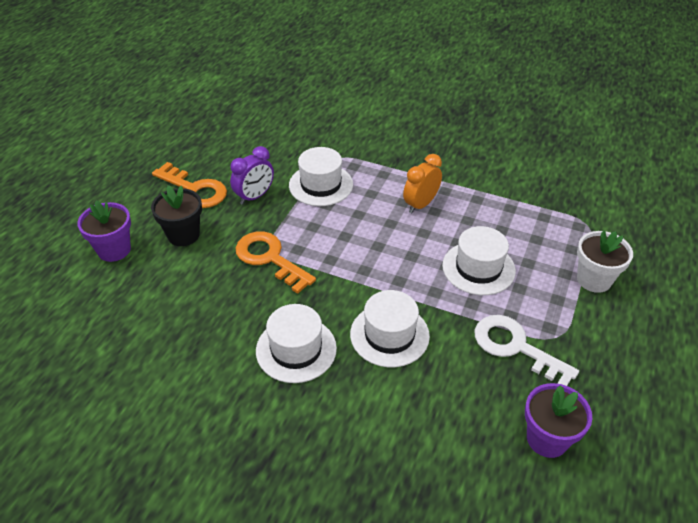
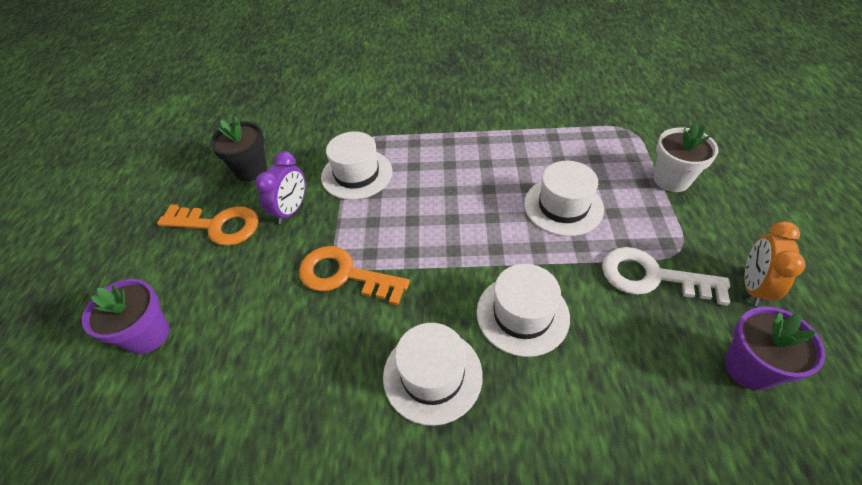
camera: 20 degrees left, 5 degrees up
(183, 235) = (229, 284): black flower pot -> black flower pot (251, 170)
(420, 204) = (468, 161): orange clock -> orange clock (752, 287)

